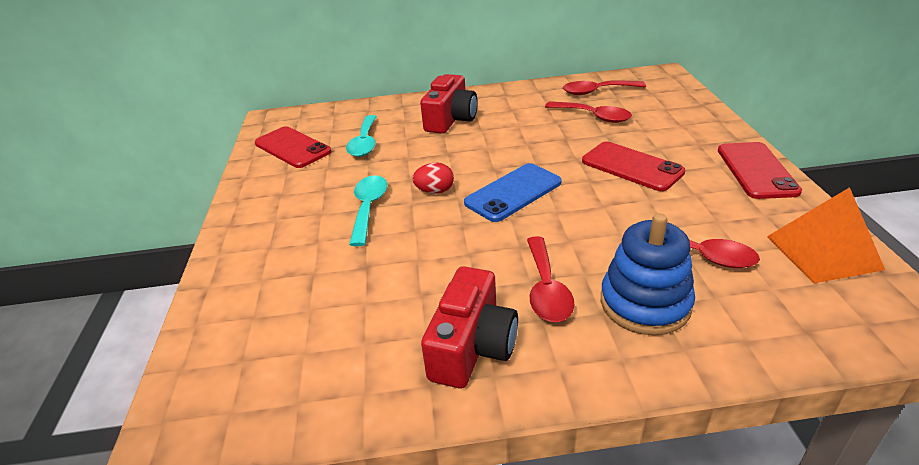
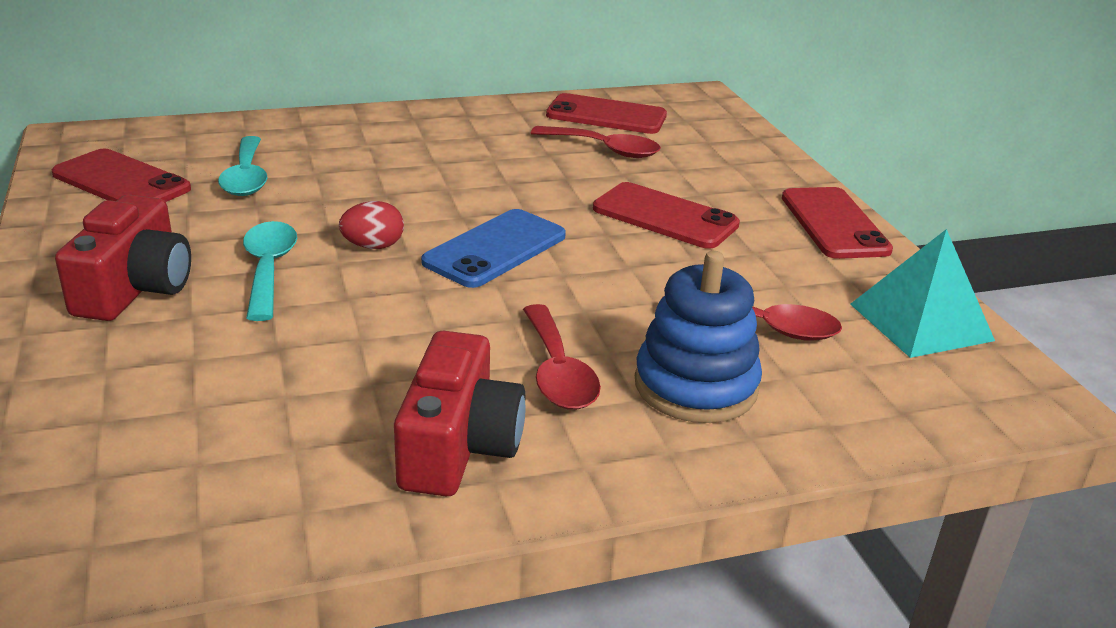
camera: 15 degrees left, 5 degrees down
(451, 119) = (385, 147): red camera -> red camera (135, 288)
(597, 91) = (606, 115): red spoon -> red phone
(823, 252) = (921, 322): orange pyramid -> turquoise pyramid

